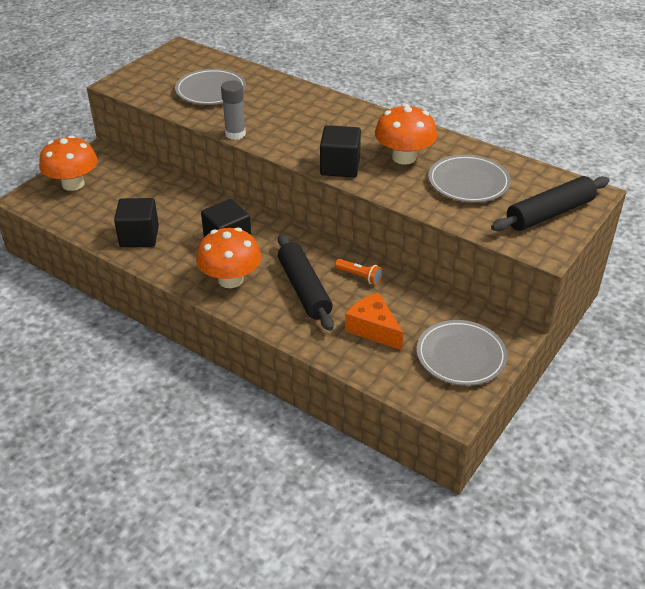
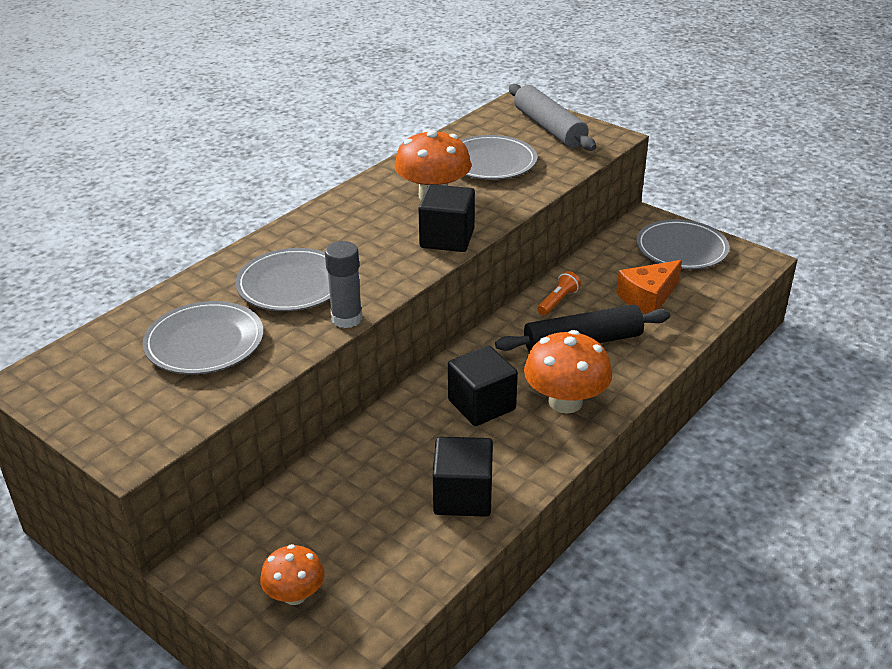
camera: 85 degrees left, 5 degrees down
(73, 184) = (295, 595): orange mushroom -> orange mushroom, size x0.60
(273, 111) = (292, 285): none -> grey plate
(549, 213) = (549, 128): black rolling pin -> grey rolling pin

